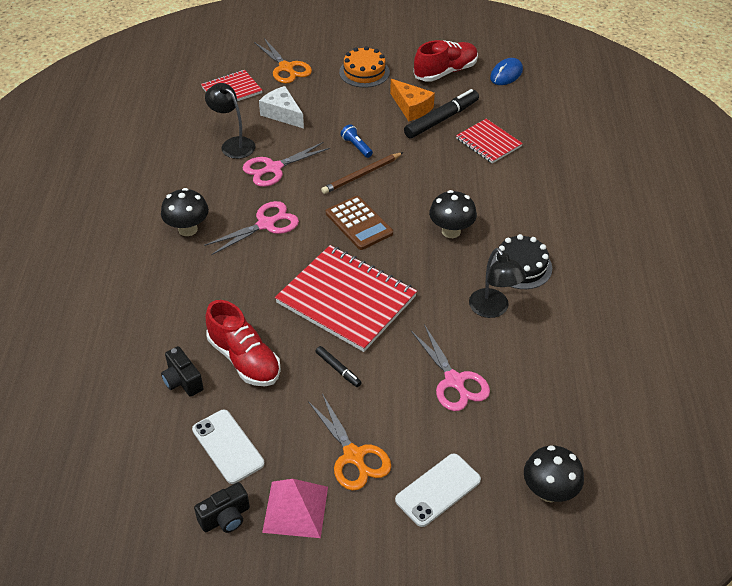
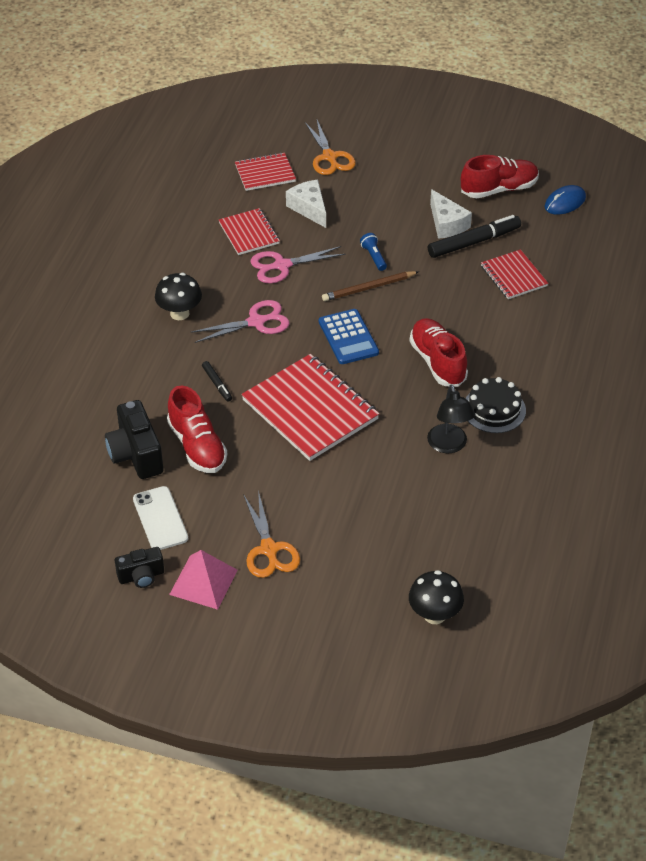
camera: 15 degrees right, 0 degrees up
(182, 381) = (136, 454): black camera -> black camera, size x1.64
(233, 144) = (249, 233): black lamp -> red notebook
(338, 369) = (280, 472): black marker -> black marker (217, 384)
(359, 223) = (348, 337): brown calculator -> blue calculator
(364, 72) = (411, 175): orange cake -> none
(411, 107) = (447, 224): orange cheese -> white cheese
(438, 490) = (334, 593): white phone -> none
(451, 231) = (437, 362): black mushroom -> red shoe
(454, 381) = (385, 504): pink scissors -> none

